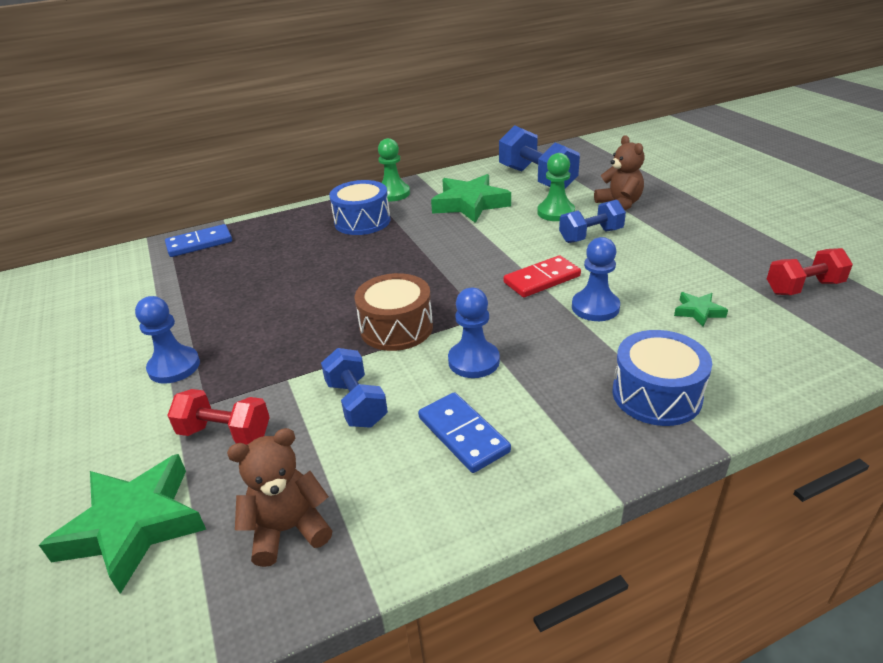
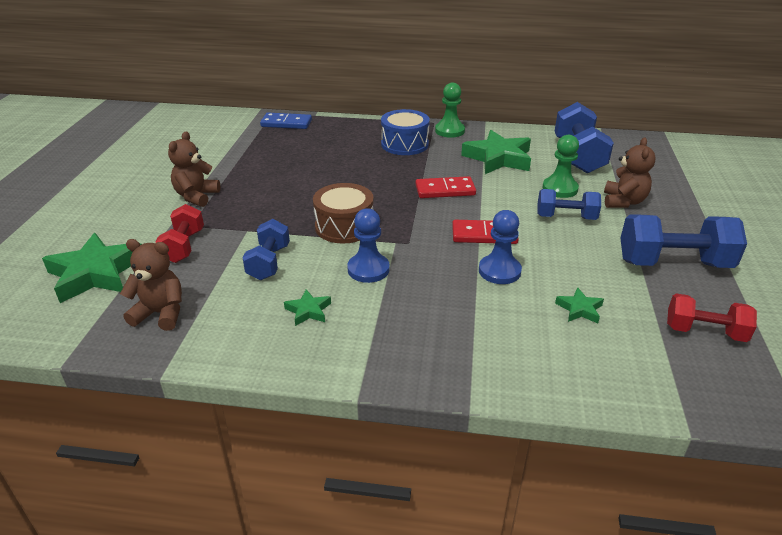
camera: 30 degrees right, 0 degrees up
(174, 367) = (196, 196): blue pawn -> brown teddy bear
(225, 433) = (183, 246): red dumbbell -> red dumbbell turned 45 degrees clockwise
(456, 251) = (445, 190): none -> red domino
(463, 434) = (308, 311): blue domino -> green star
(656, 395) = (466, 349): blue drum -> none
(716, 241) = (673, 263): none -> blue dumbbell

